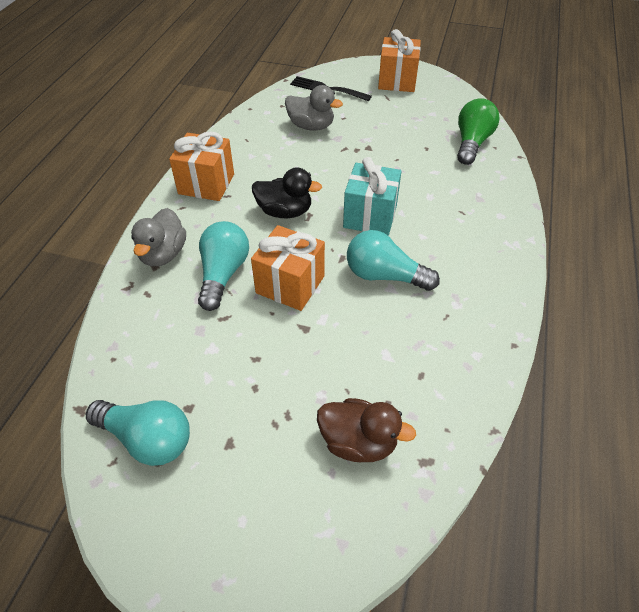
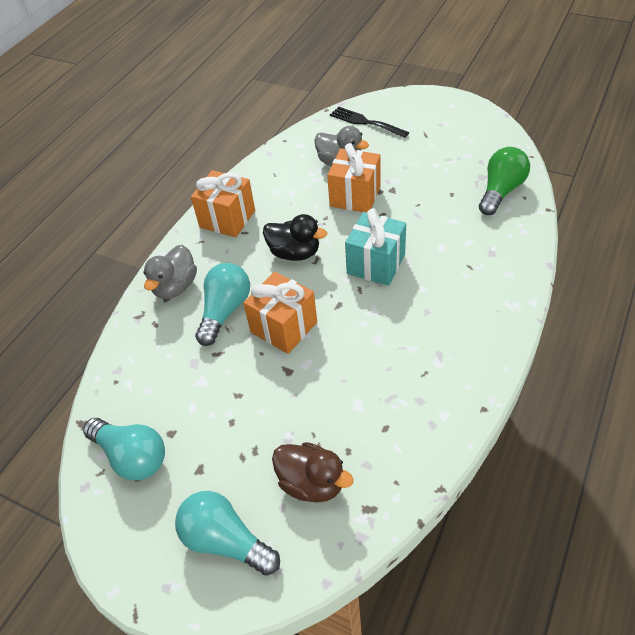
camera: 15 degrees right, 0 degrees up
(384, 276) = (375, 326): turquoise light bulb -> turquoise light bulb (226, 541)
(397, 81) = (440, 116): orange gift -> orange gift (355, 196)

